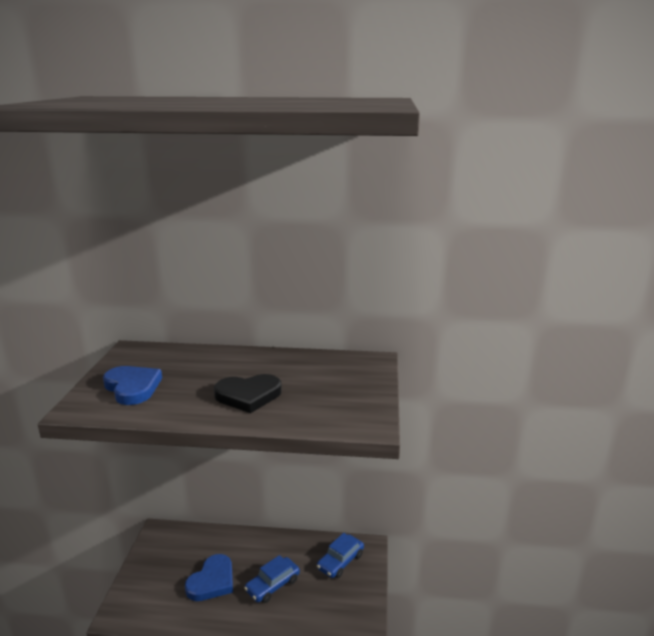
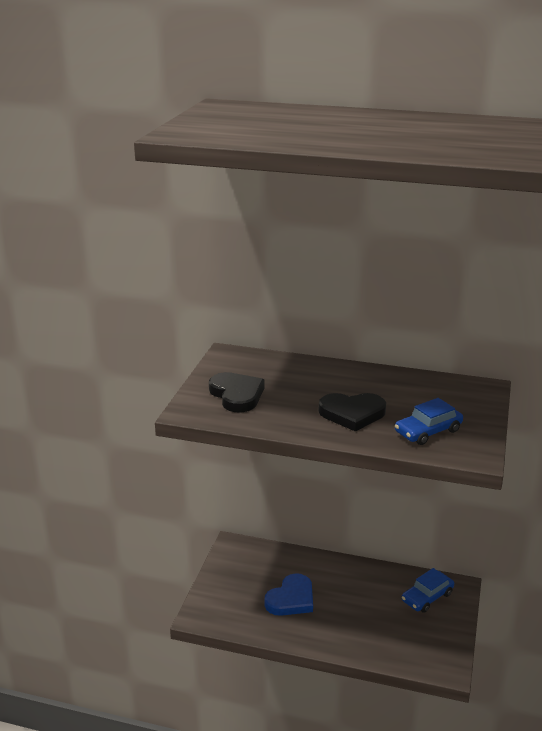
camera: 10 degrees right, 5 degrees up
(132, 387) = (237, 395): blue heart -> black heart
(272, 585) = (354, 610): blue car -> blue car (428, 431)

